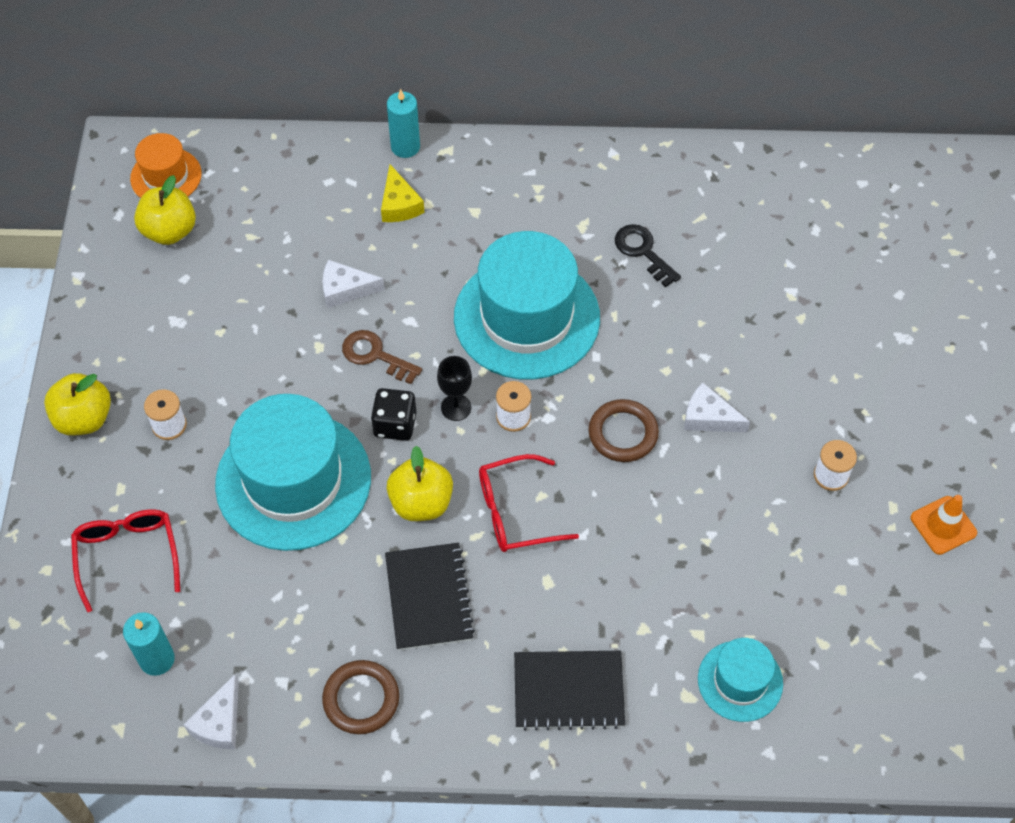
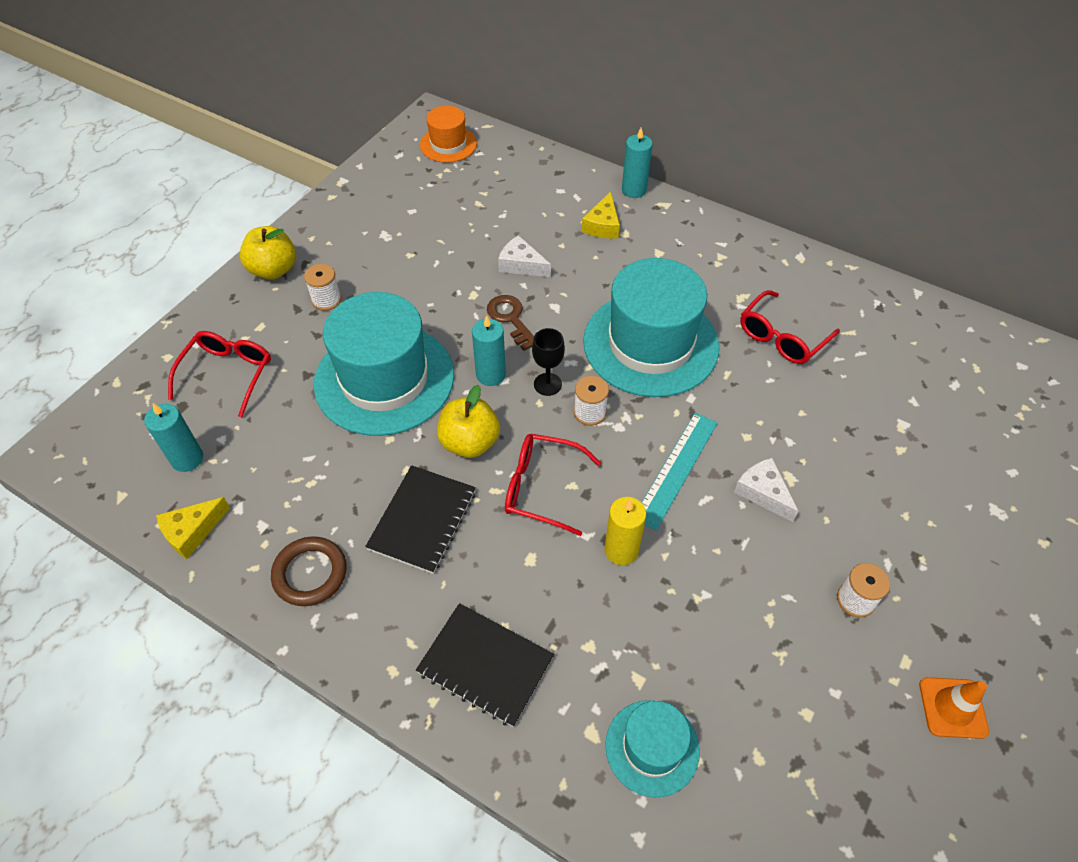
camera: 30 degrees right, 5 degrees down
(169, 231) = (425, 178): yellow apple -> none
(219, 722) = (192, 531): white cheese -> yellow cheese
(395, 424) = (490, 375): black dice -> turquoise candle
(620, 532) = (621, 550): none -> yellow candle
(623, 433) = (676, 469): brown ring -> turquoise ruler
(643, 252) = (782, 337): black key -> red glasses

